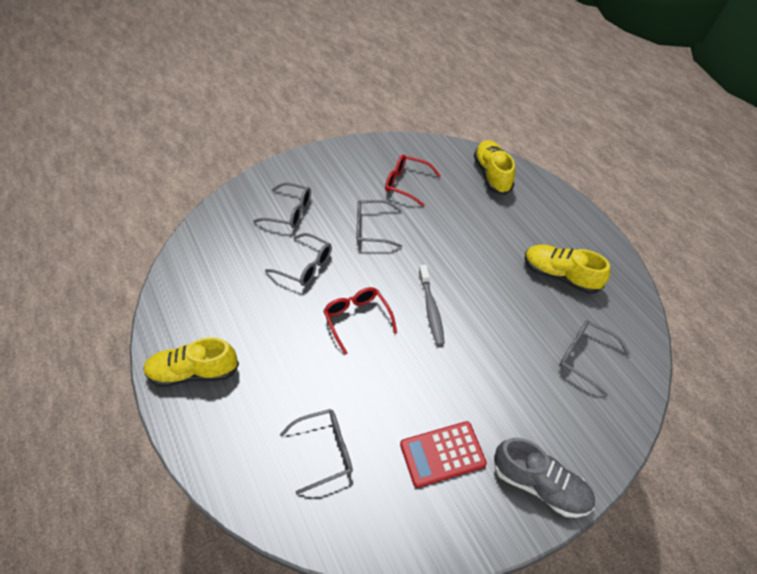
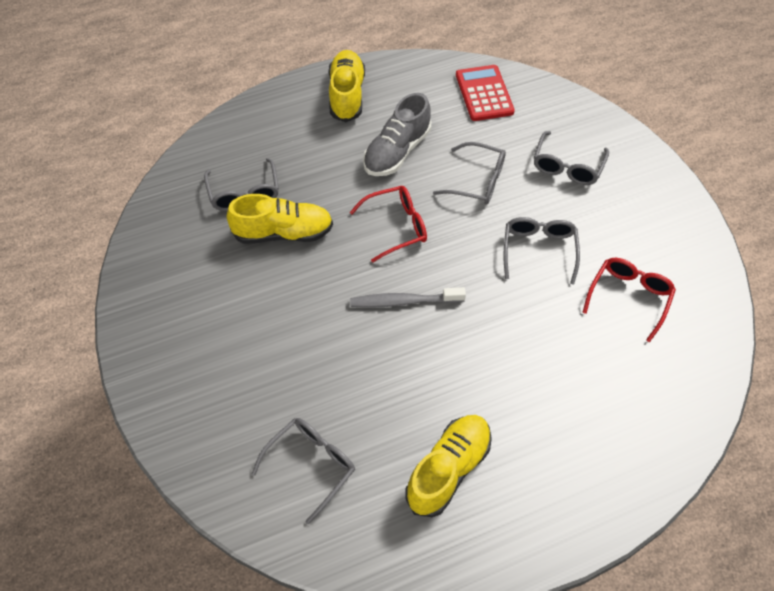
camera: 95 degrees right, 5 degrees up
(305, 266) = (478, 181): grey glasses -> grey glasses turned 105 degrees counterclockwise
(442, 454) = (219, 289): red calculator -> red calculator (484, 93)
(492, 175) = (659, 417): yellow shoe -> yellow shoe (283, 233)
(540, 485) = (164, 374): grey shoe -> grey shoe (397, 151)

